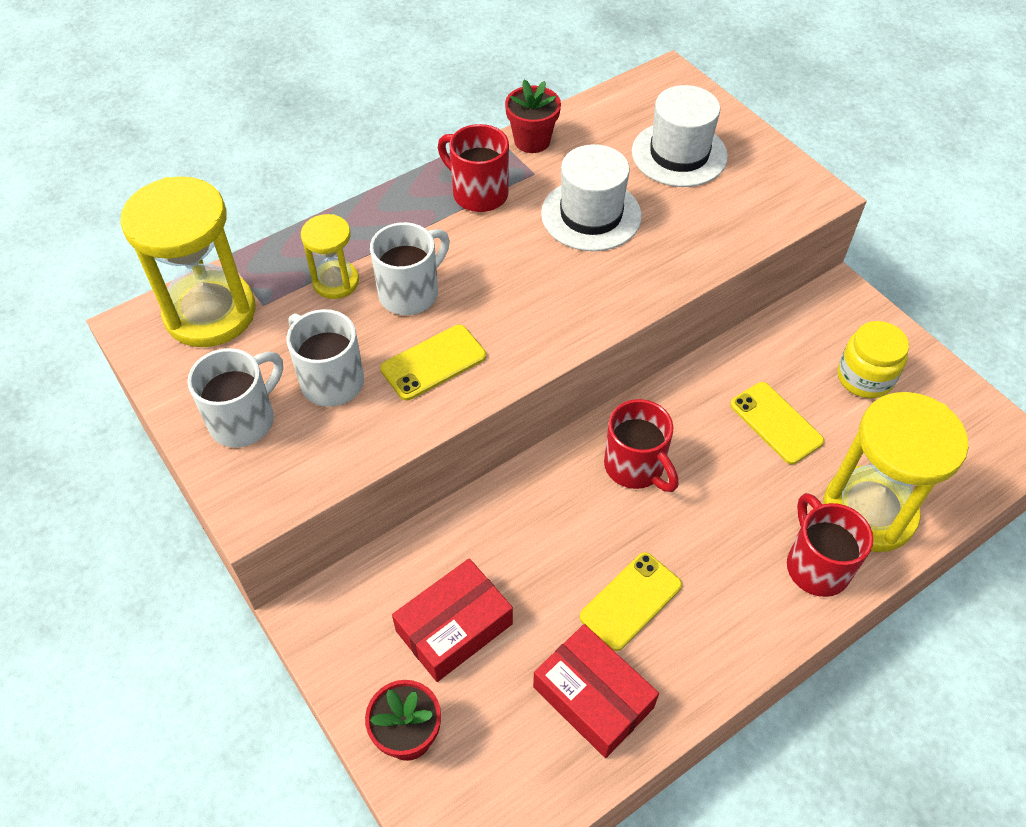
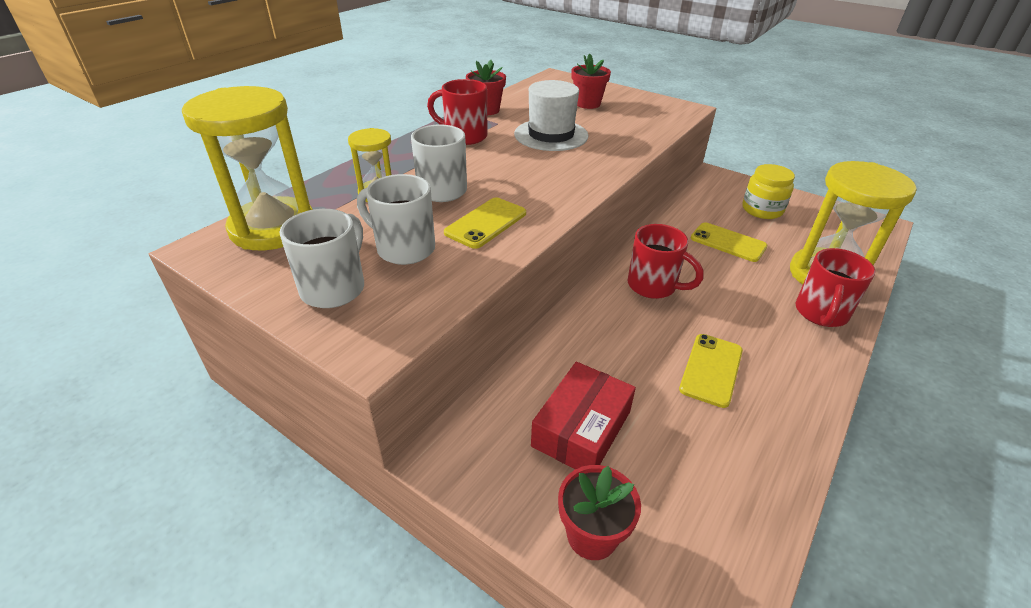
camera: 20 degrees left, 15 degrees down
(593, 697) = (732, 448): red box -> none
(679, 154) = (587, 104): white hat -> red flower pot
(816, 565) = (820, 313): red mug -> red mug turned 120 degrees counterclockwise

